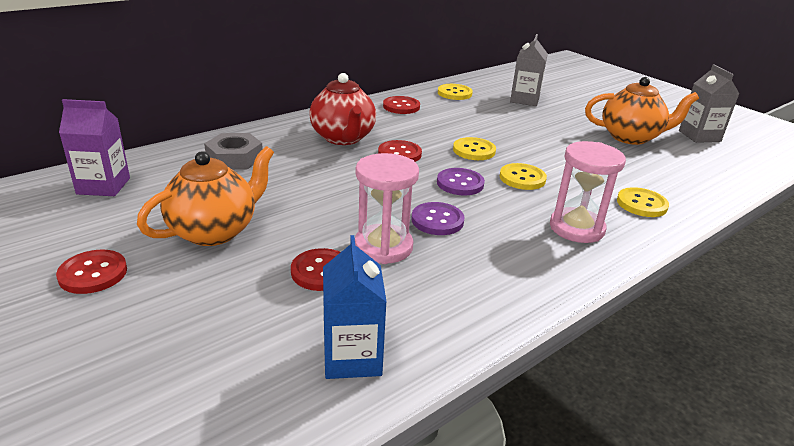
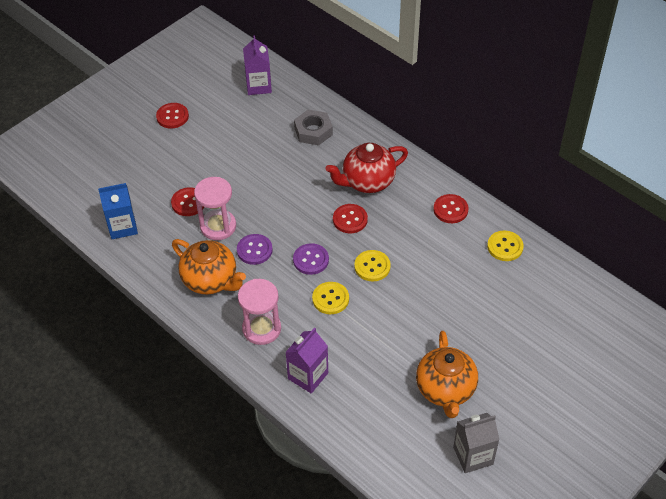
camera: 85 degrees right, 20 degrees up
(215, 231) = (220, 148): orange teapot -> orange teapot (211, 280)
(524, 100) = (513, 305): grey carton -> none
(641, 204) = (308, 376): yellow button -> purple carton

